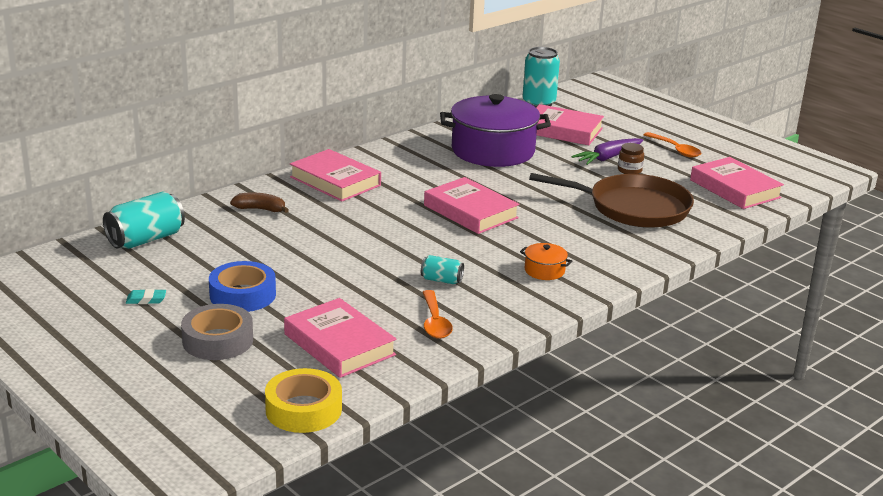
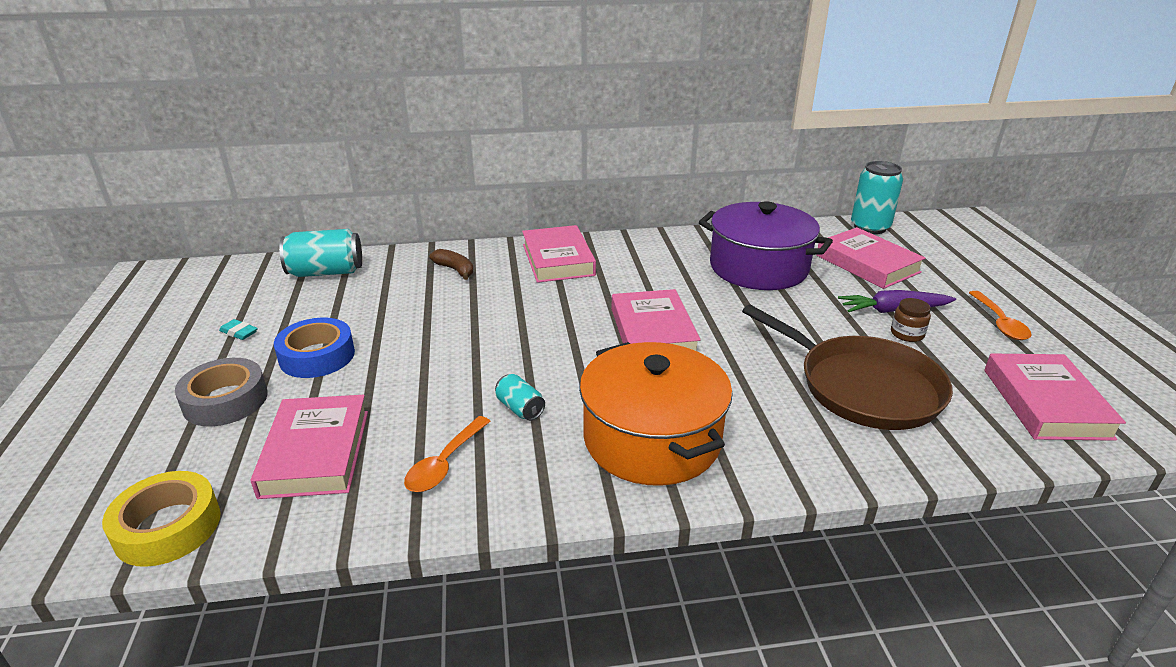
camera: 35 degrees right, 5 degrees up
(544, 271) = (652, 439): orange pot -> orange pot, size x2.49

